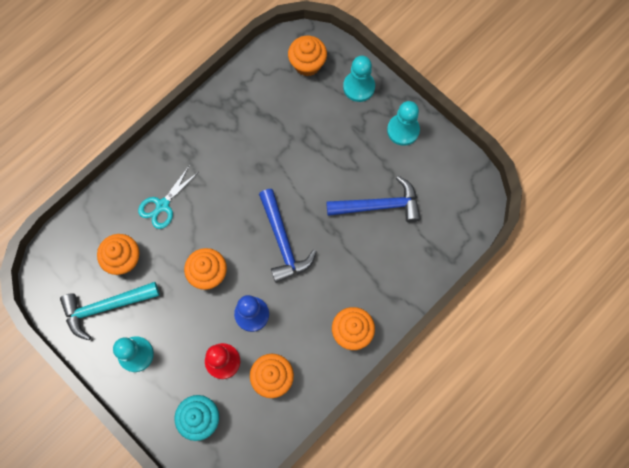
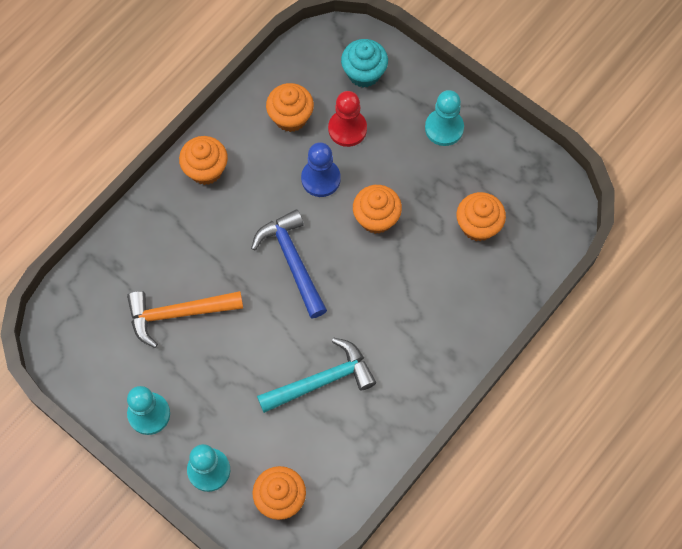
camera: 175 degrees right, 5 degrees down
(106, 307) = (487, 173): turquoise hammer -> turquoise hammer (321, 381)
(162, 205) = (443, 292): turquoise scissors -> none
(379, 205) = (178, 314): blue hammer -> orange hammer

